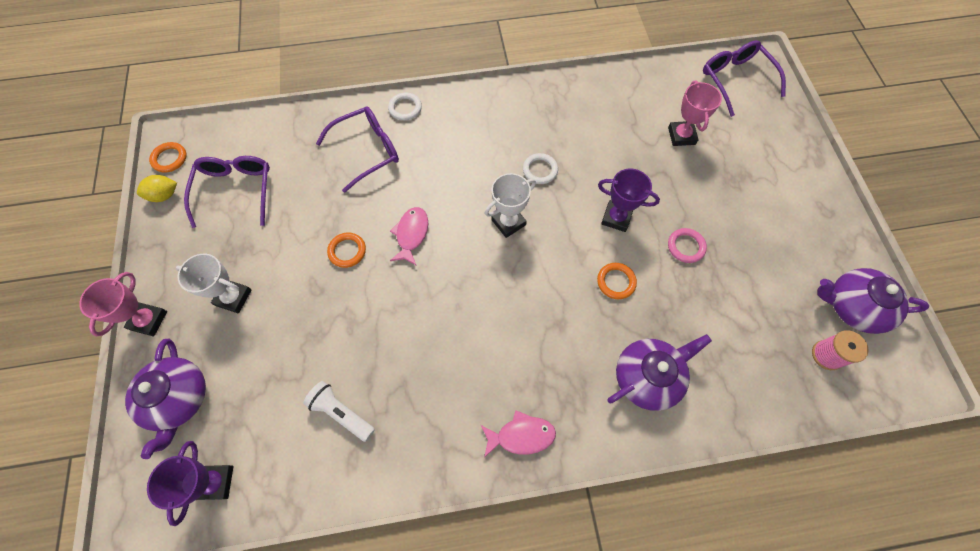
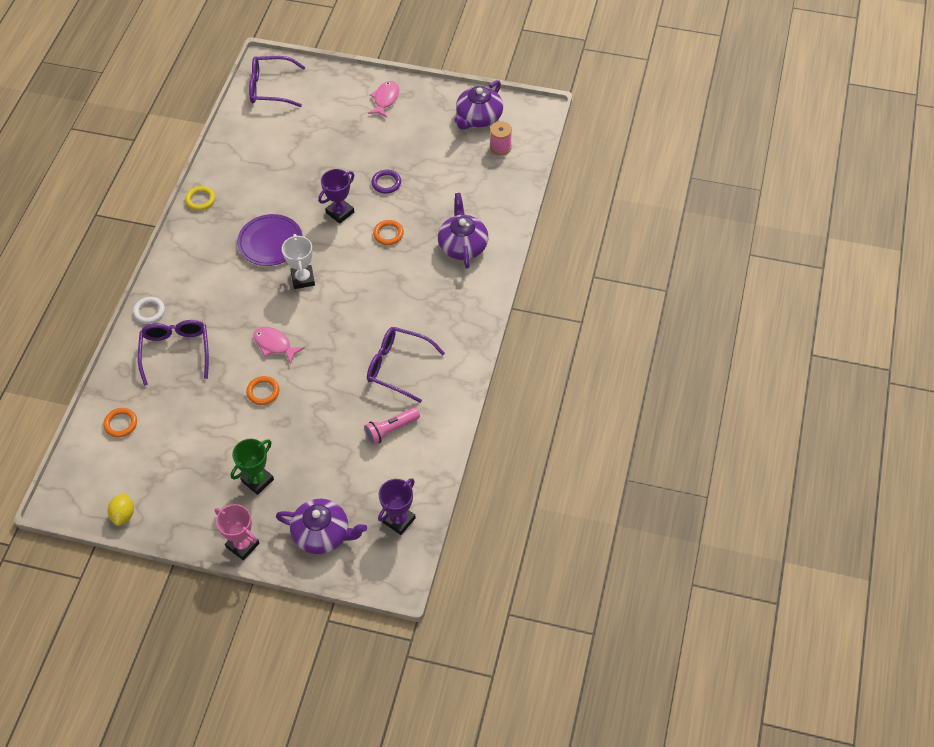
camera: 65 degrees left, 10 degrees down
(170, 159) = (84, 504): orange ring -> orange ring (121, 424)
(215, 482) = (399, 520): purple trophy -> purple trophy turned 75 degrees counterclockwise
(233, 297) = (257, 480): white trophy -> green trophy
(236, 191) = (154, 458): purple glasses -> purple glasses (398, 367)
(341, 412) = (391, 430): white flashlight -> pink flashlight
(521, 435) = (463, 329): pink fish -> pink fish (385, 99)
(540, 170) = (270, 242): white ring -> purple plate
(558, 87) = (200, 200): none -> yellow ring
(681, 136) = (297, 143): pink trophy -> none
(685, 246) = (386, 183): pink ring -> purple ring

